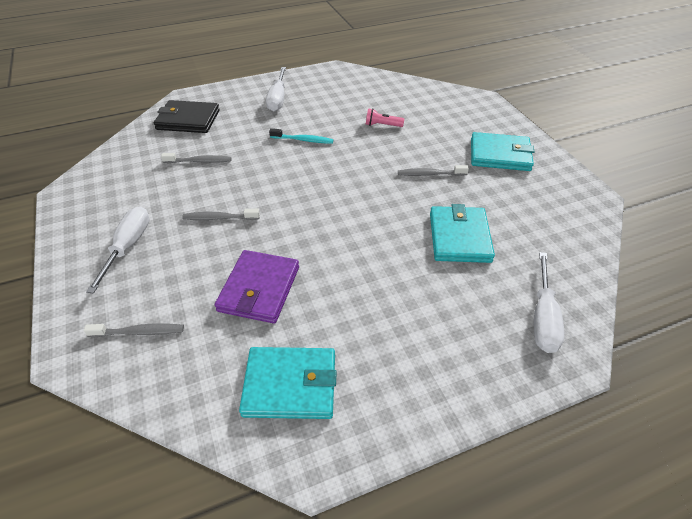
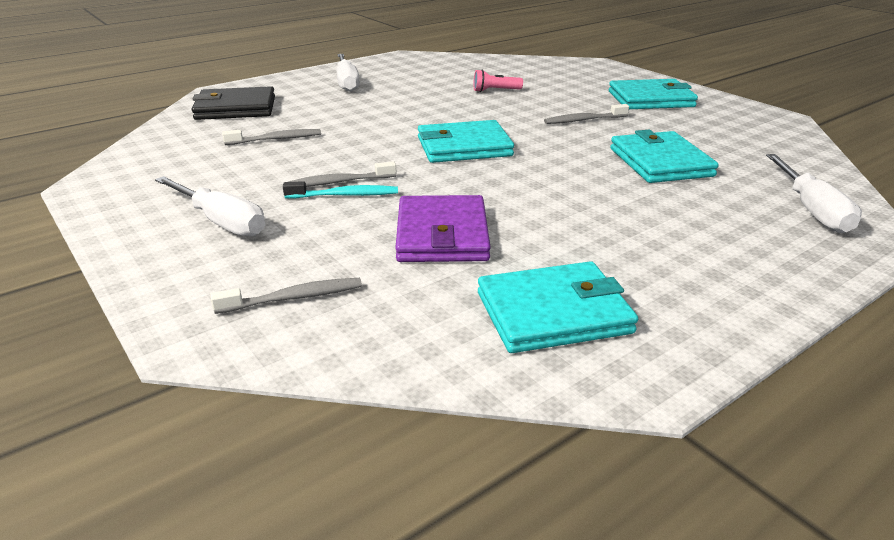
camera: 15 degrees left, 15 degrees down
(128, 246) = (221, 222): white screwdriver -> white screwdriver turned 135 degrees clockwise
(303, 140) = (405, 110): turquoise toothbrush -> turquoise toothbrush (345, 195)
(323, 192) = (464, 147): none -> turquoise wallet

